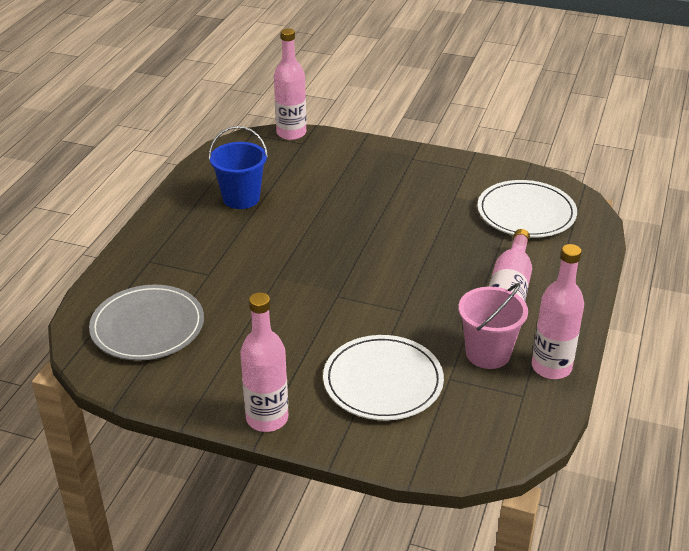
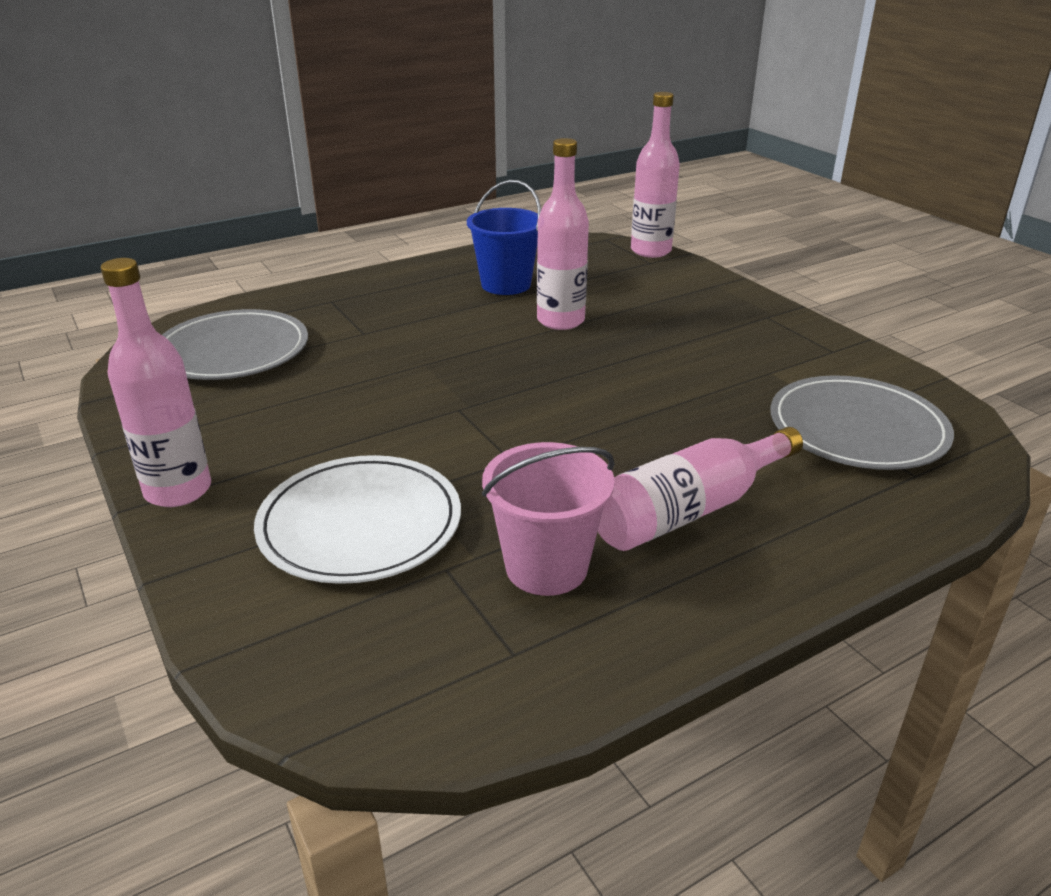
camera: 40 degrees right, 5 degrees down
(526, 213) = (857, 428): white plate -> grey plate
(551, 367) = (616, 640): pink bottle -> pink bottle (560, 321)

